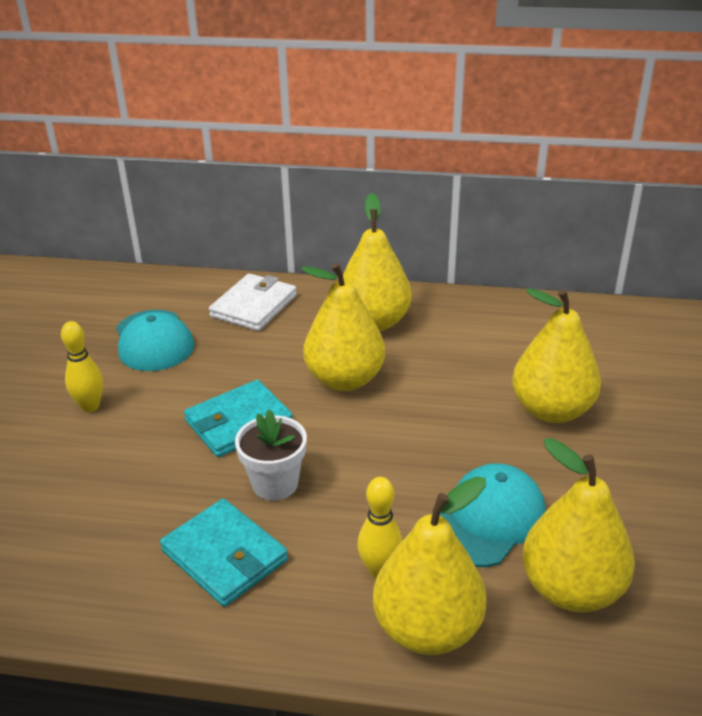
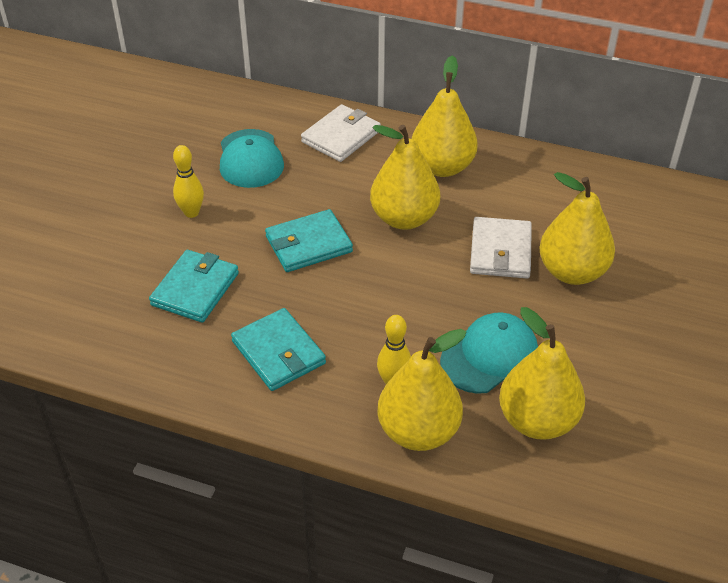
camera: 10 degrees right, 10 degrees up
(105, 493) = (195, 289): none -> turquoise wallet
(275, 483) = (327, 301): white flower pot -> none
(464, 399) = (500, 251): none -> white wallet

